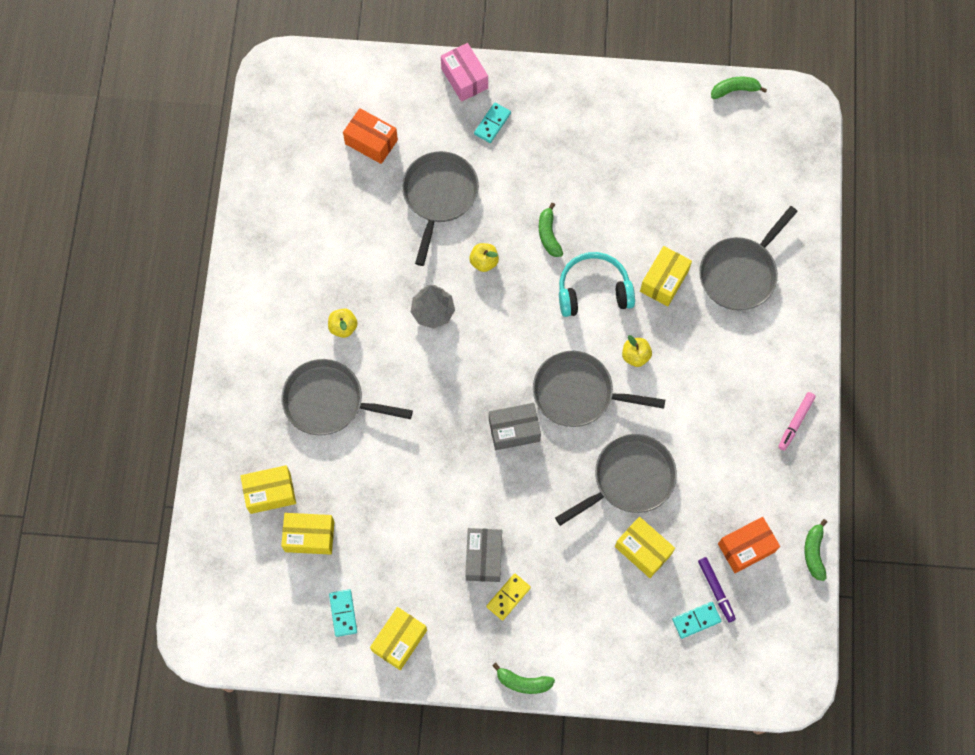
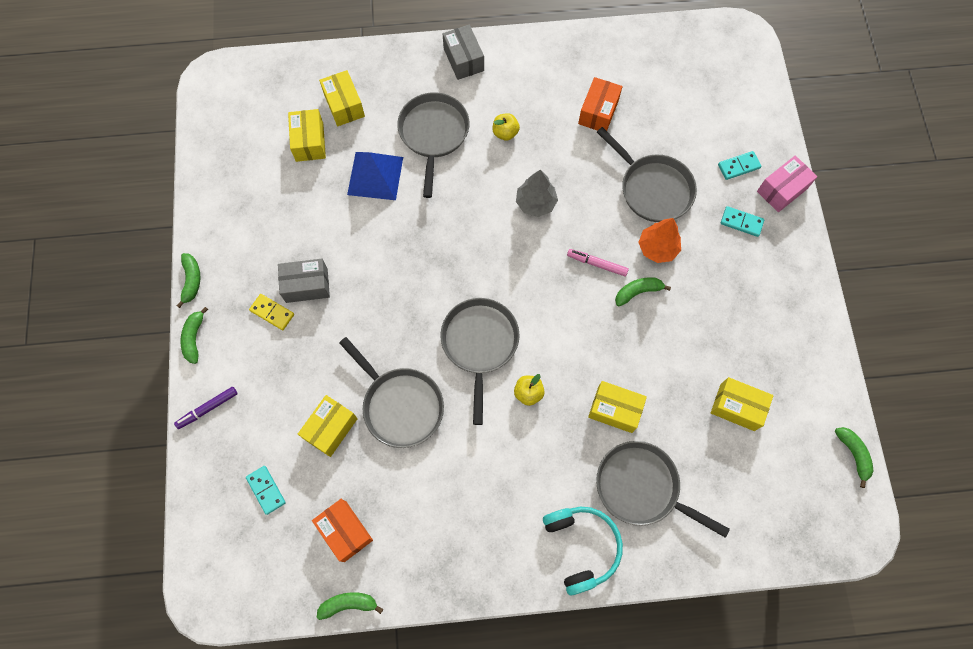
camera: 80 degrees right, 0 degrees up
(343, 613) = (245, 180): turquoise domino -> turquoise domino (738, 166)
(367, 470) = (375, 176): none -> blue pyramid
(371, 142) = (692, 123): orange box -> orange box (598, 112)
(399, 640) = (224, 228): yellow box -> yellow box (737, 407)
(439, 196) = (652, 189): grey pan -> grey pan turned 45 degrees clockwise
(456, 681) = (191, 281): none -> green banana
(484, 262) = (595, 238): yellow apple -> none
(505, 206) = (657, 248): none -> orange tree
(514, 430) = (432, 292): grey box -> grey box (463, 60)
(593, 291) = (588, 342): turquoise headphones -> turquoise headphones (581, 547)
(716, 590) = (298, 506): purple marker -> purple marker (208, 409)
(796, 422) = (487, 568): pink marker -> pink marker (597, 264)

